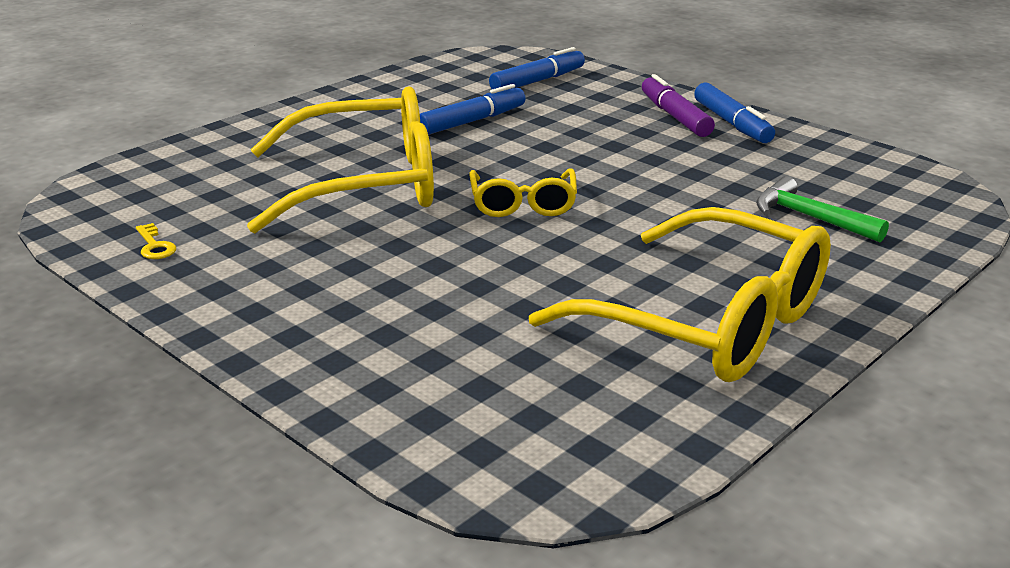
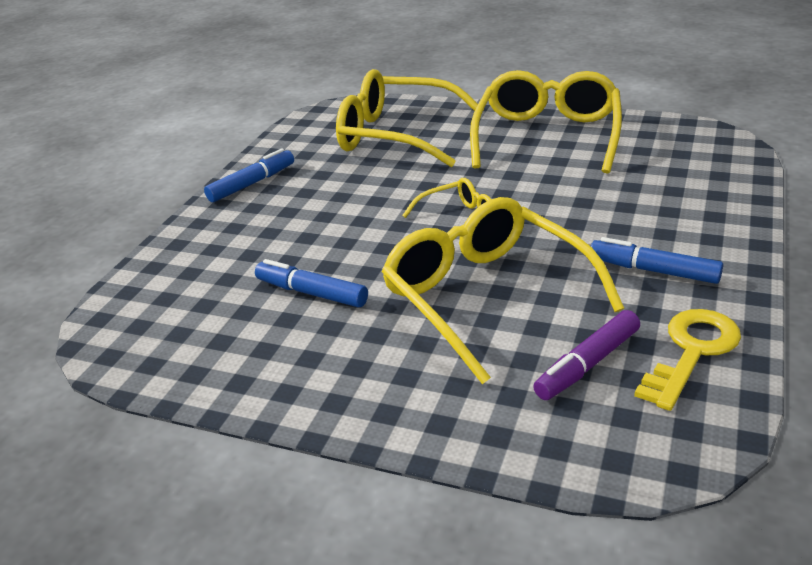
camera: 110 degrees left, 5 degrees up
(155, 246) = (692, 351): yellow key -> yellow key, size x2.21
(537, 81) = (184, 291): blue marker -> blue marker (654, 271)
(675, 116) = (248, 206): purple marker -> purple marker (588, 364)
(810, 217) = (397, 135): green hammer -> yellow glasses

